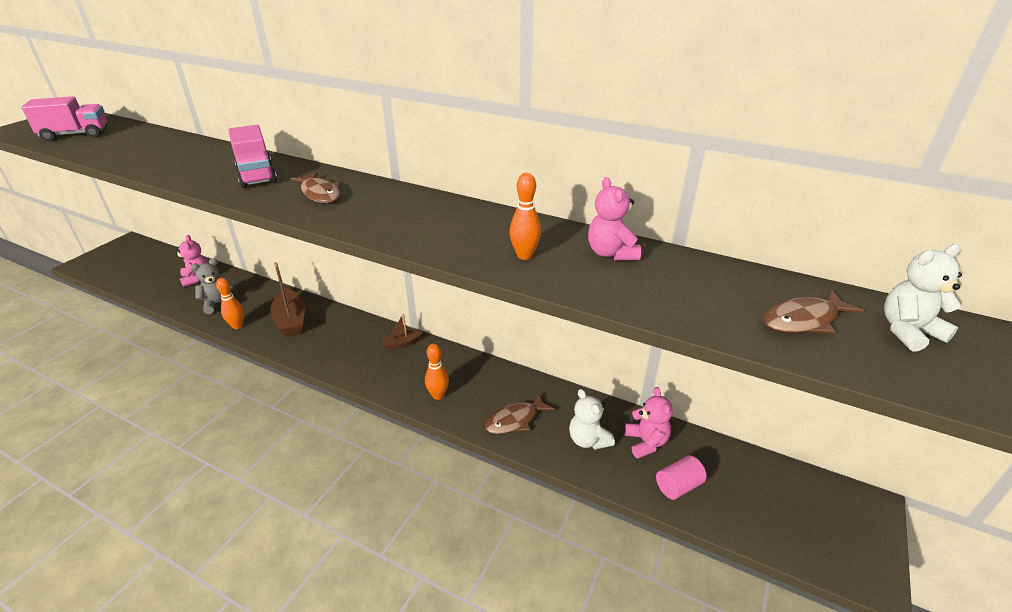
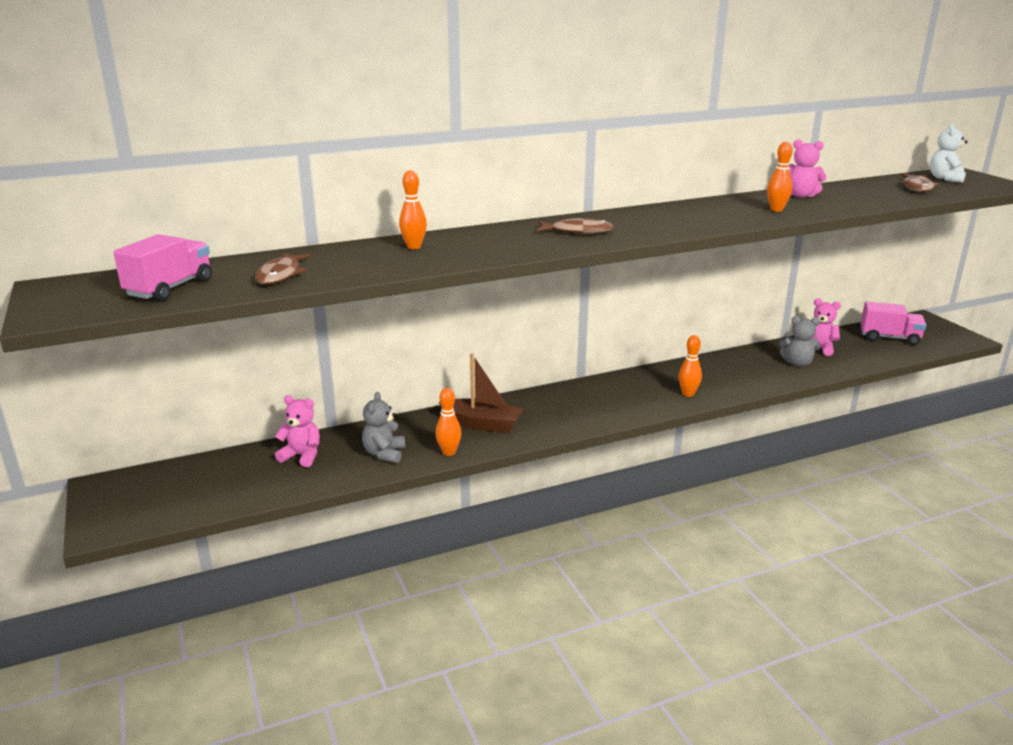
camera: 50 degrees left, 10 degrees down
(217, 159) = (414, 247): none -> orange bowling pin
(257, 175) = (493, 241): pink truck -> pink truck (889, 338)
(402, 343) = (598, 387): brown boat -> none
(515, 420) = (750, 377): brown fish -> brown fish (281, 275)
(588, 440) = (797, 363): white teddy bear -> grey teddy bear
(678, 486) = (864, 354): pink cylinder -> none

